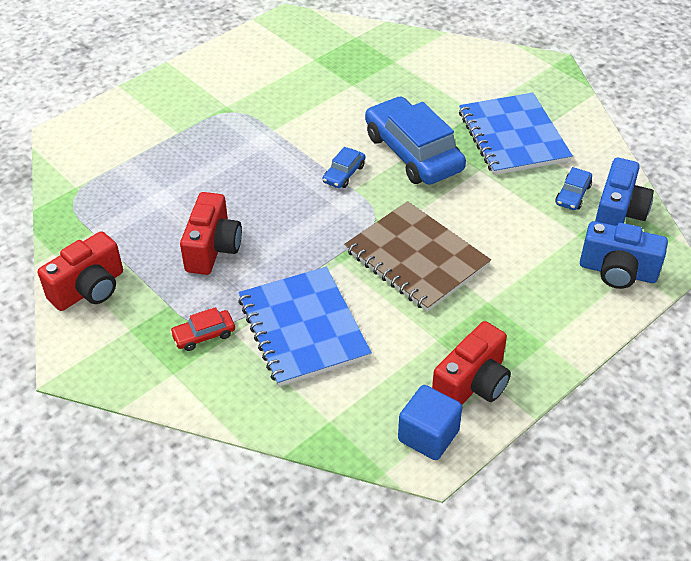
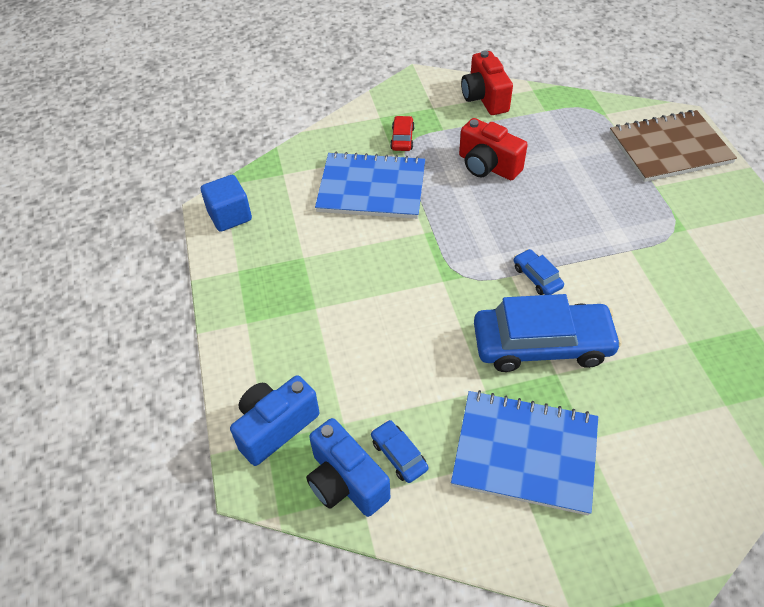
camera: 120 degrees right, 5 degrees up
(416, 258) = (396, 282): brown notebook -> brown notebook (669, 148)
(472, 384) = (248, 258): red camera -> none

